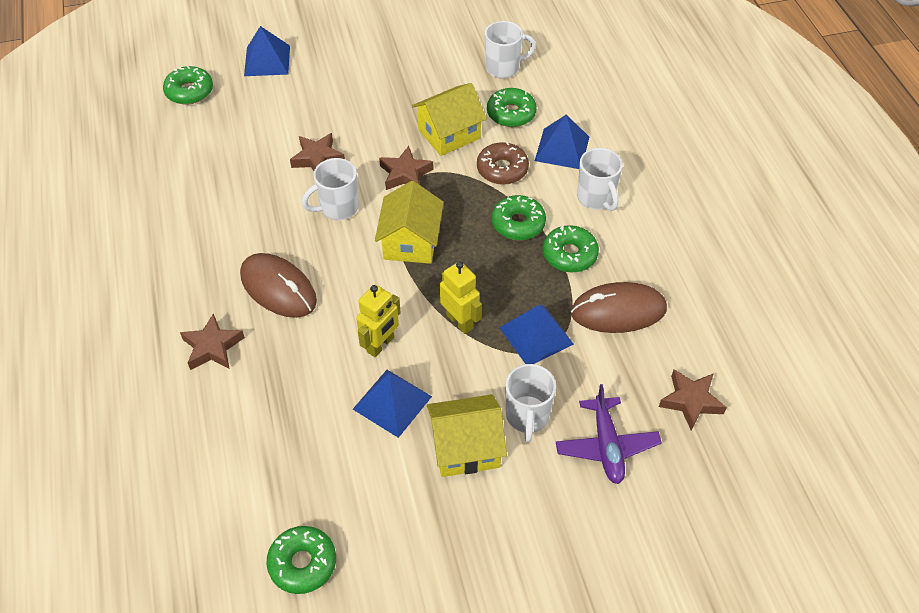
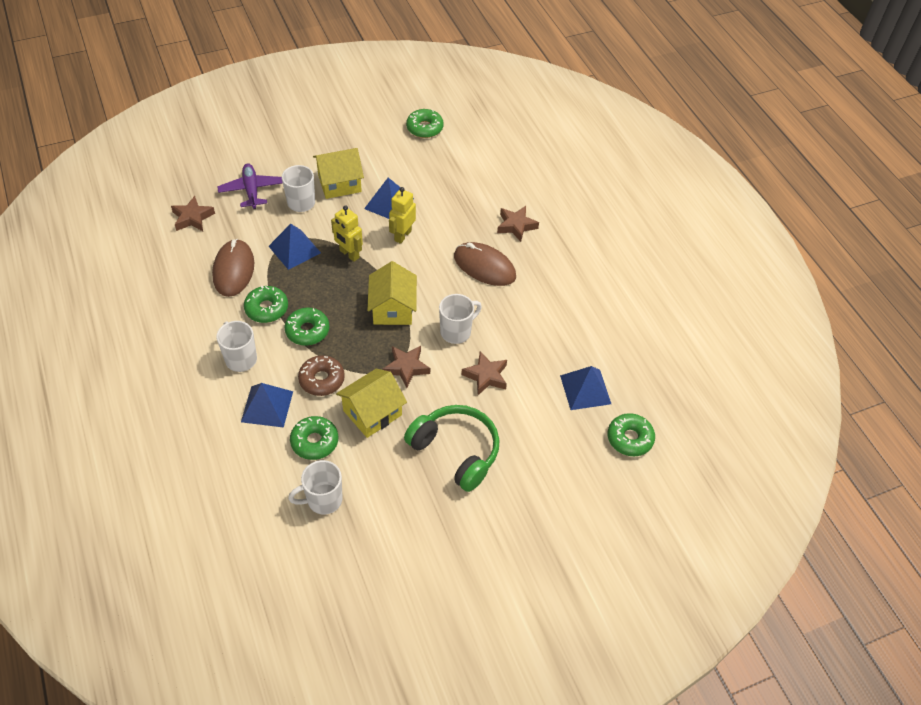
camera: 170 degrees right, 0 degrees up
(267, 60) = (570, 486): blue pyramid -> blue pyramid (585, 389)
(369, 95) = (456, 451): none -> green headphones
(618, 311) = (233, 270): brown mouse -> brown mouse turned 75 degrees counterclockwise

